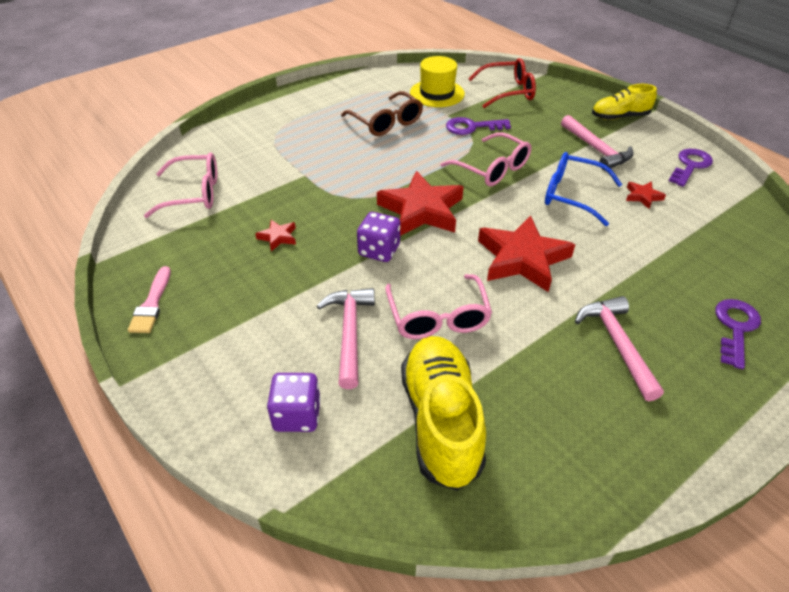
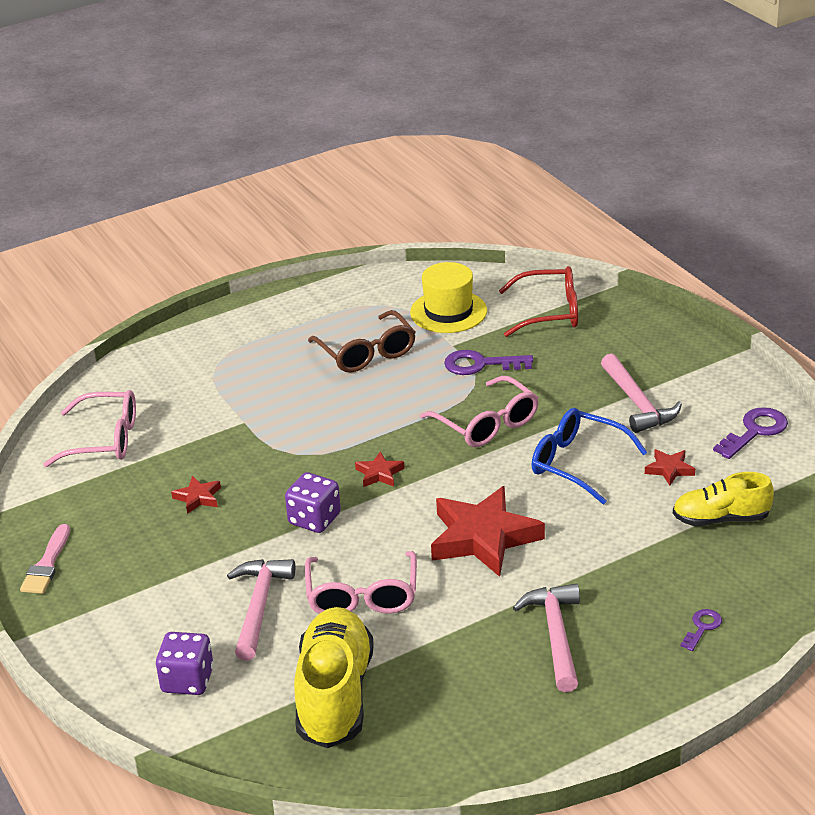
camera: 10 degrees right, 10 degrees down
(421, 210) = (379, 473): red star -> red star, size x0.45
(619, 117) = (692, 357): yellow shoe -> yellow shoe (721, 519)
(735, 328) = (702, 627): purple key -> purple key, size x0.58

